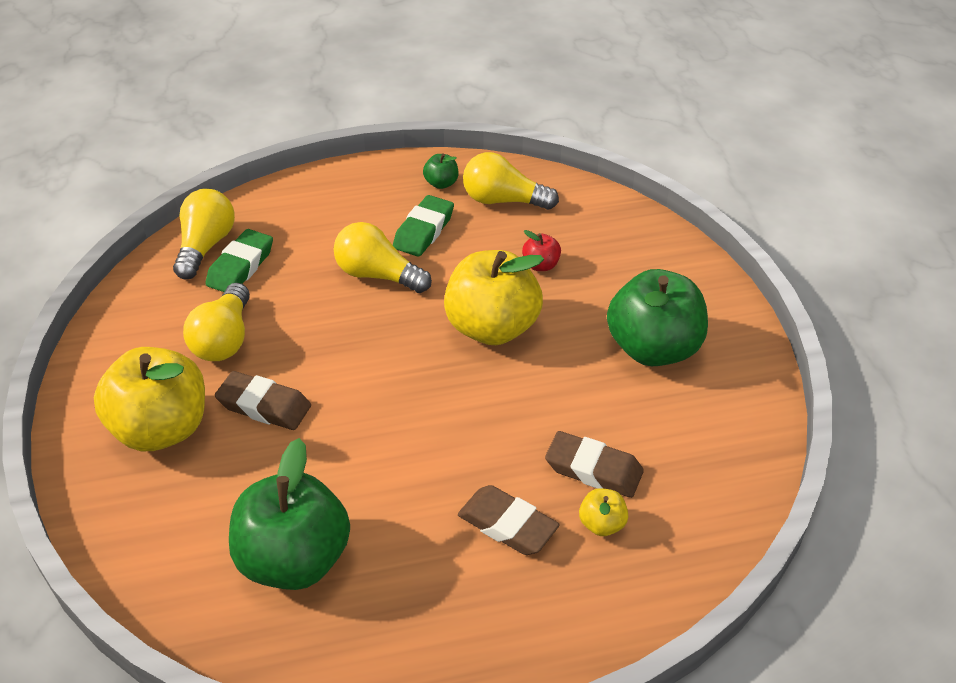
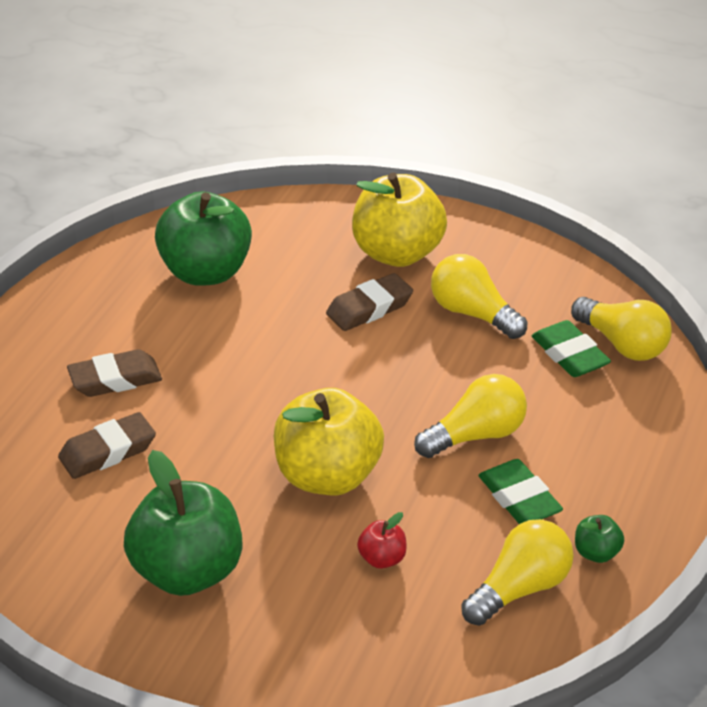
camera: 125 degrees right, 5 degrees down
(602, 524) = (57, 427): yellow apple -> none

